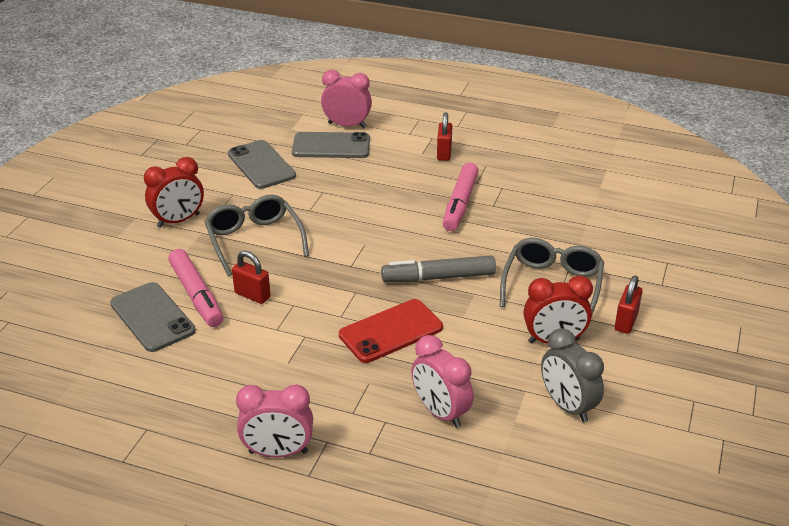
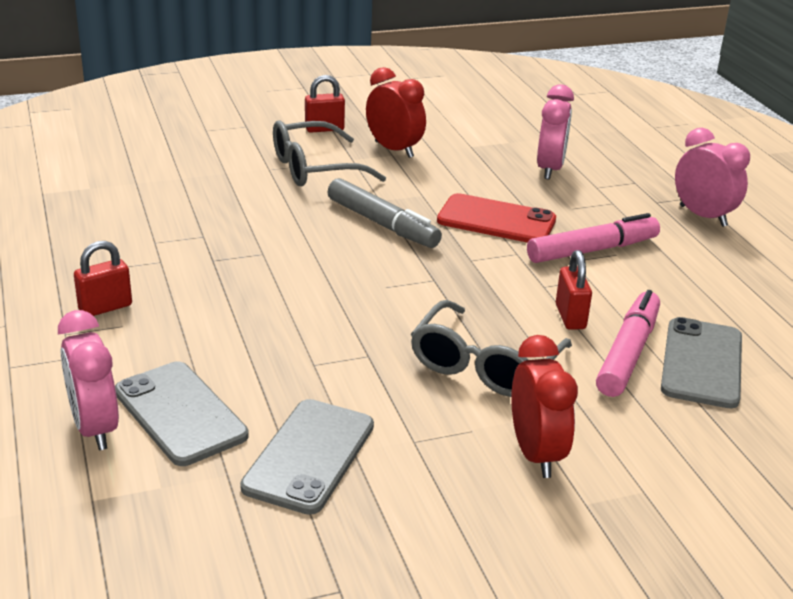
camera: 130 degrees left, 5 degrees down
(178, 221) = (536, 454): red clock -> red clock turned 60 degrees clockwise
(460, 204) = (225, 256): pink marker -> pink marker (592, 250)
(567, 406) = (462, 128): grey clock -> none

